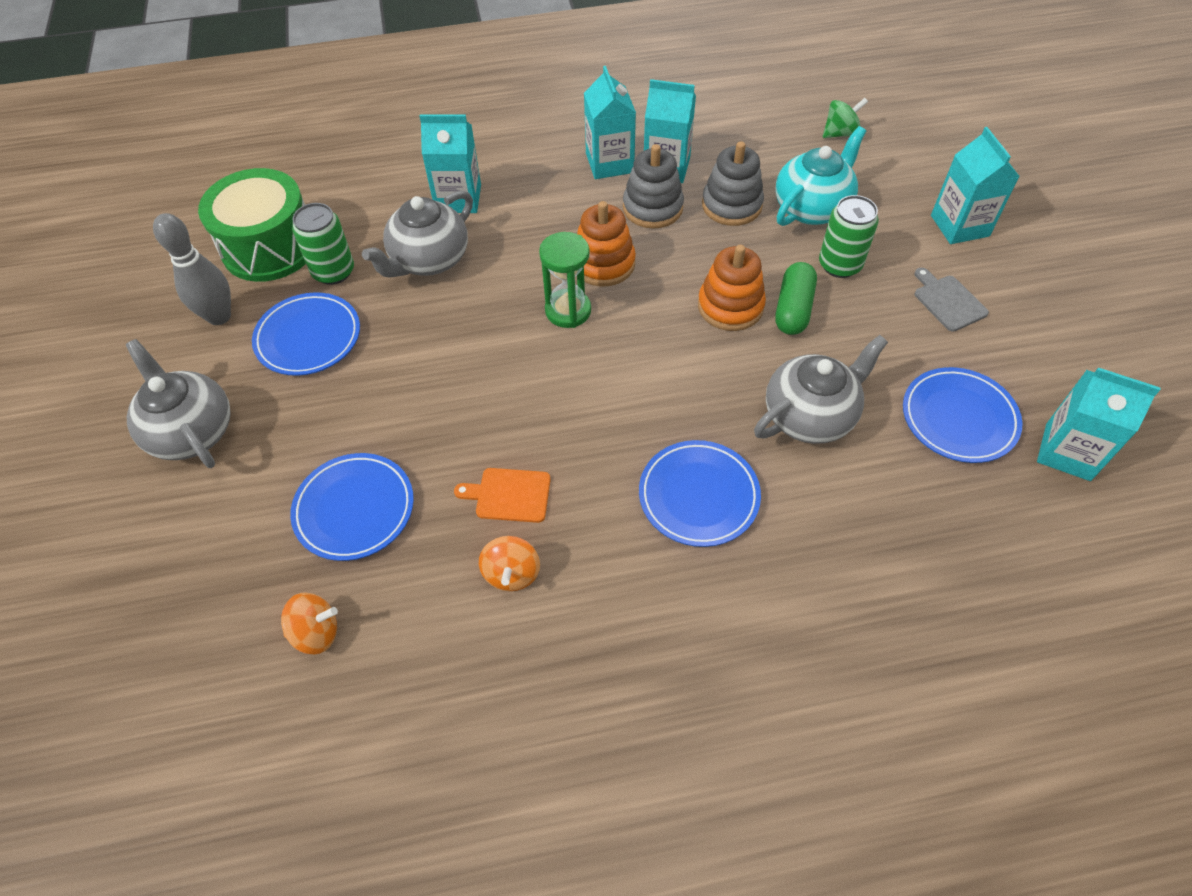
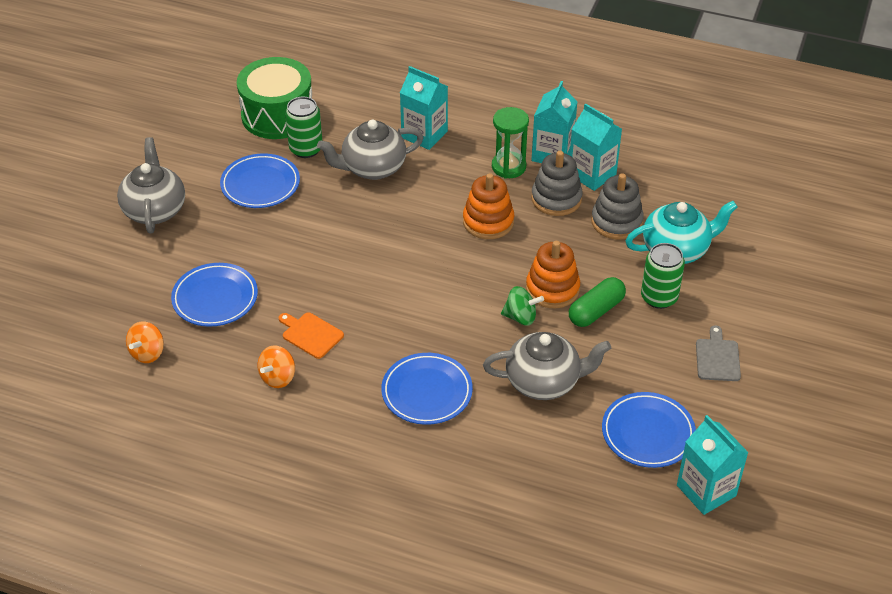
camera: 30 degrees right, 10 degrees down
(219, 316) = (216, 147): grey bowling pin -> none
(316, 632) = (147, 353): orange spinning top -> orange spinning top turned 90 degrees clockwise
(568, 311) = (438, 242): green hourglass -> green hourglass (508, 167)
(840, 133) = (752, 205): green spinning top -> green spinning top (521, 317)
(959, 226) = (781, 312): turquoise carton -> none

